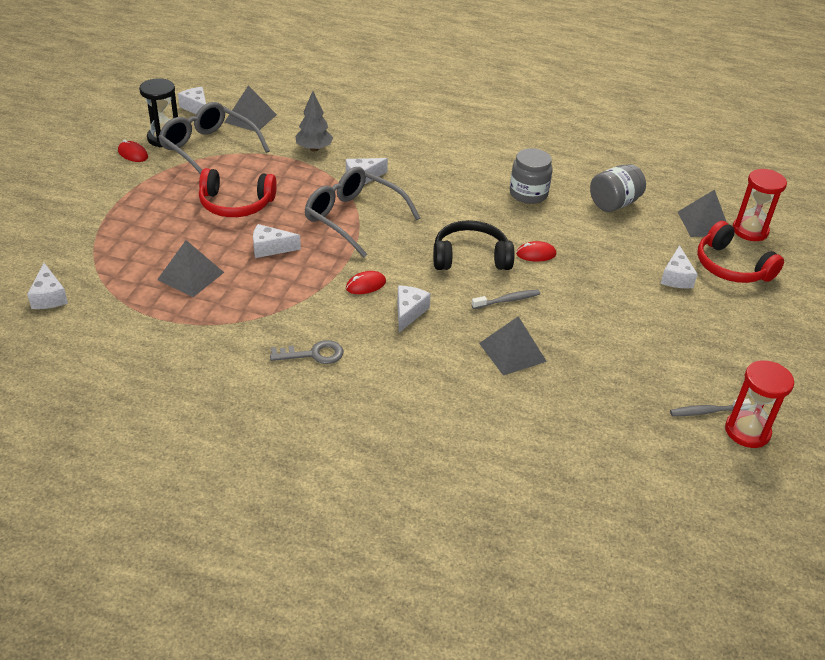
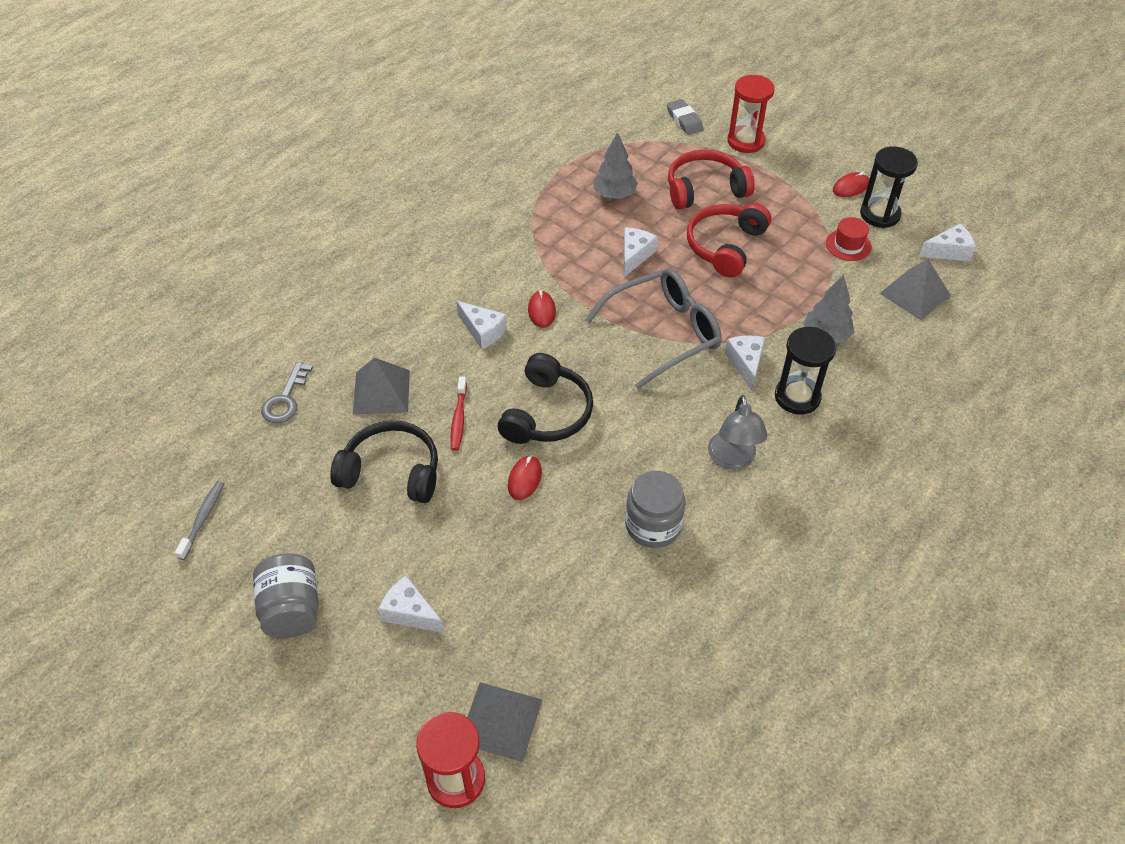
camera: 115 degrees right, 10 degrees up
(49, 297) = (623, 112): white cheese -> none
(54, 254) = (684, 120): none -> grey eraser
(190, 276) = (614, 195): grey pyramid -> grey tree
(208, 148) = (848, 245): grey glasses -> red hat
(313, 354) = (462, 250): grey key -> grey key (285, 399)
(380, 154) = (797, 397): none -> black hourglass
(452, 171) = (733, 459): none -> grey lamp
(507, 300) = (459, 418): grey toothbrush -> red toothbrush
(581, 320) = (391, 471): none -> black headphones
(614, 203) = (593, 622): grey jar -> grey jar (292, 609)
(731, 267) = (395, 696): red headphones -> red headphones (705, 189)
(747, 431) = (156, 541): red hourglass -> red hourglass (745, 141)

